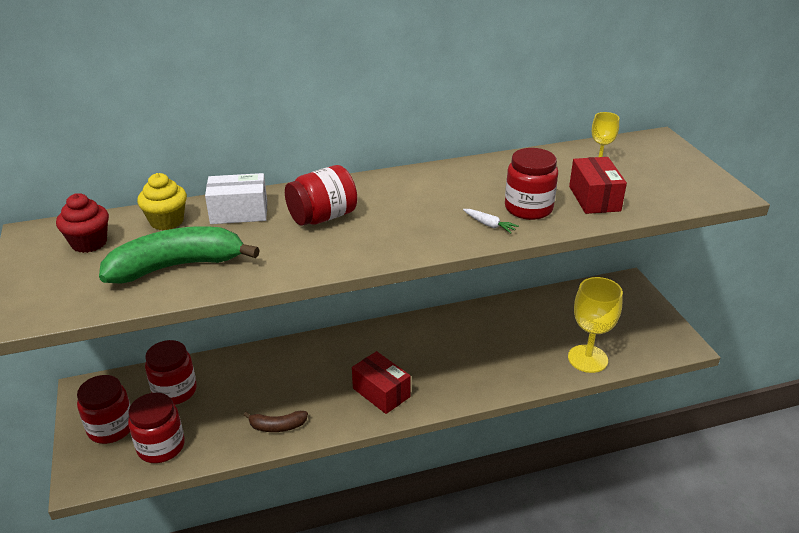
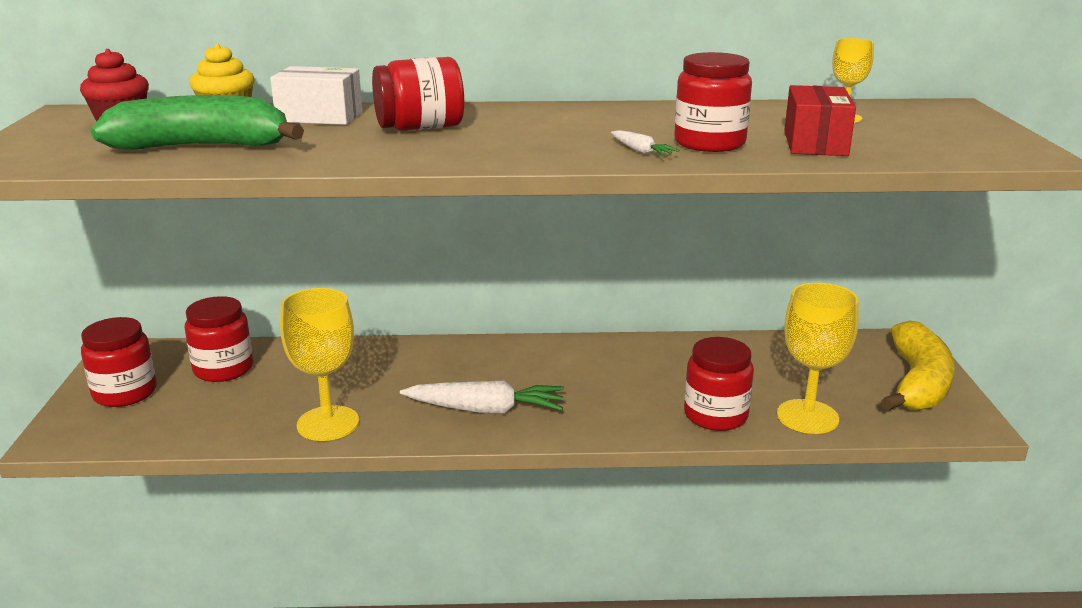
camera: 15 degrees right, 10 degrees down
(161, 446) = (171, 420): red jar -> red jar (715, 415)
(277, 426) = (328, 423): brown banana -> yellow goblet
(381, 392) = (486, 409): red box -> white carrot
(644, 317) = (917, 383): none -> yellow banana

